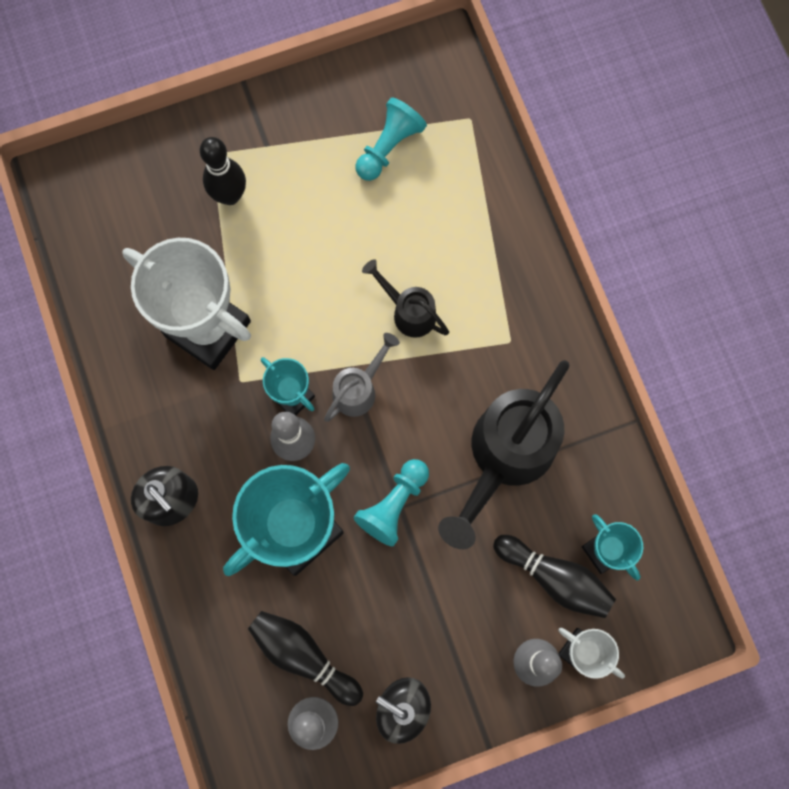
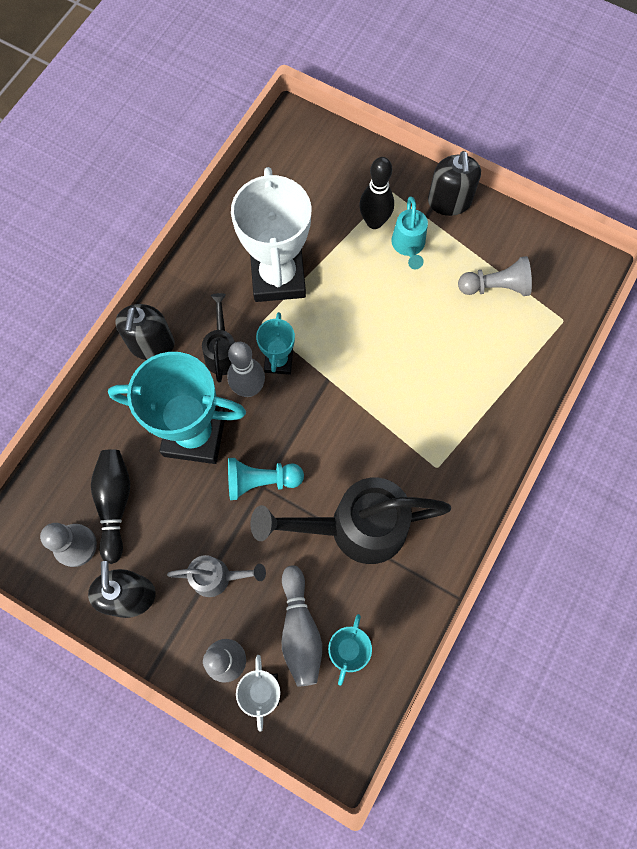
camera: 50 degrees right, 5 degrees down
(270, 112) = (449, 201): none -> black soap dispenser
(282, 187) = (408, 246): none -> turquoise watering can
(359, 389) = (319, 397): grey watering can -> grey watering can (217, 577)
(389, 147) = (495, 287): turquoise pawn -> grey pawn
(408, 312) = (398, 386): black watering can -> black watering can (222, 352)
(555, 578) = (300, 630): black bowling pin -> grey bowling pin

